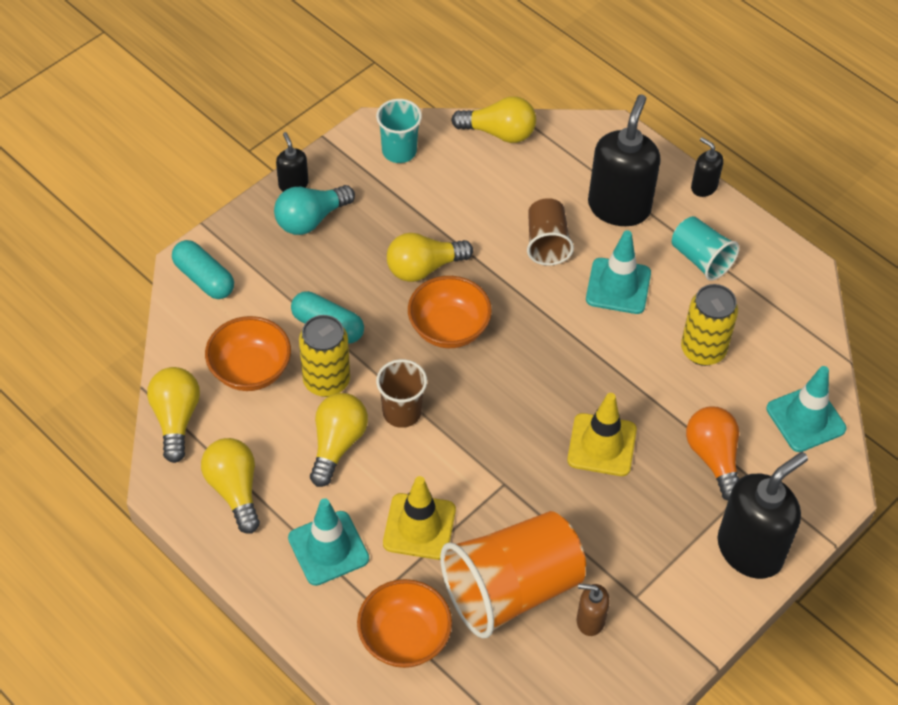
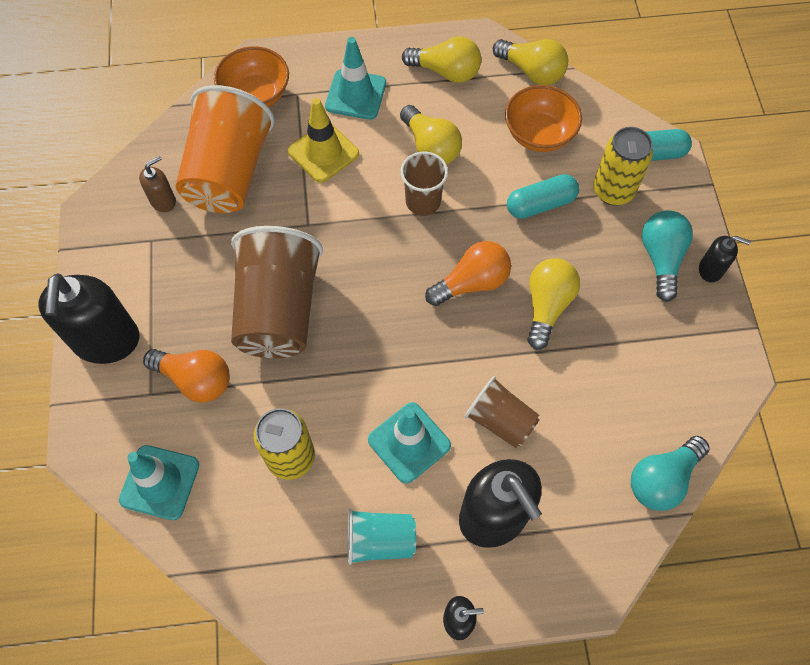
camera: 130 degrees right, 10 degrees up
(326, 381) = (490, 173): yellow can -> yellow can (613, 191)
(399, 151) = (696, 376): turquoise cup -> none
(449, 328) = (472, 282): orange bowl -> orange light bulb
(499, 132) = (662, 479): yellow light bulb -> turquoise light bulb
(602, 445) = (278, 310): yellow traffic cone -> brown cup

